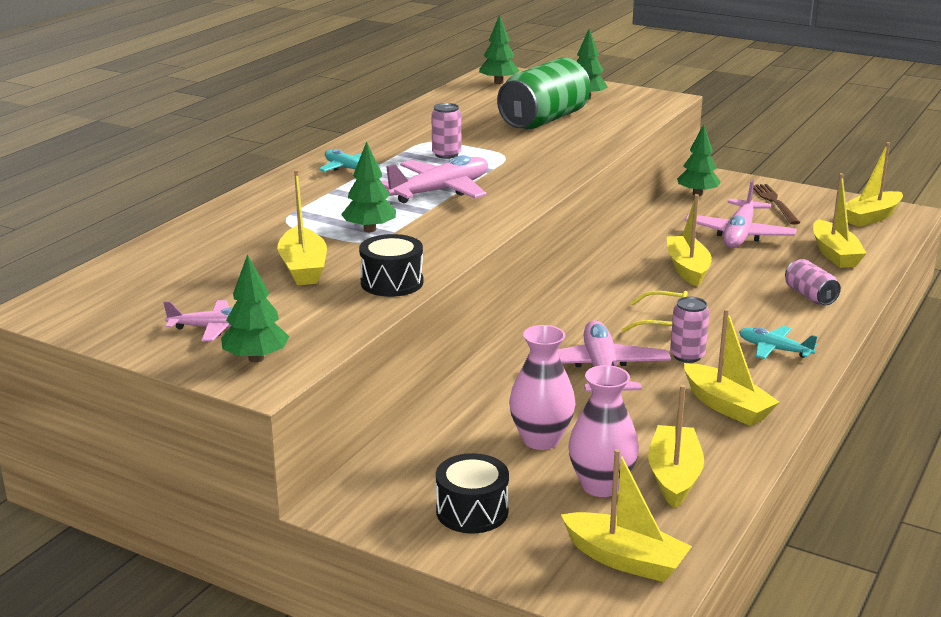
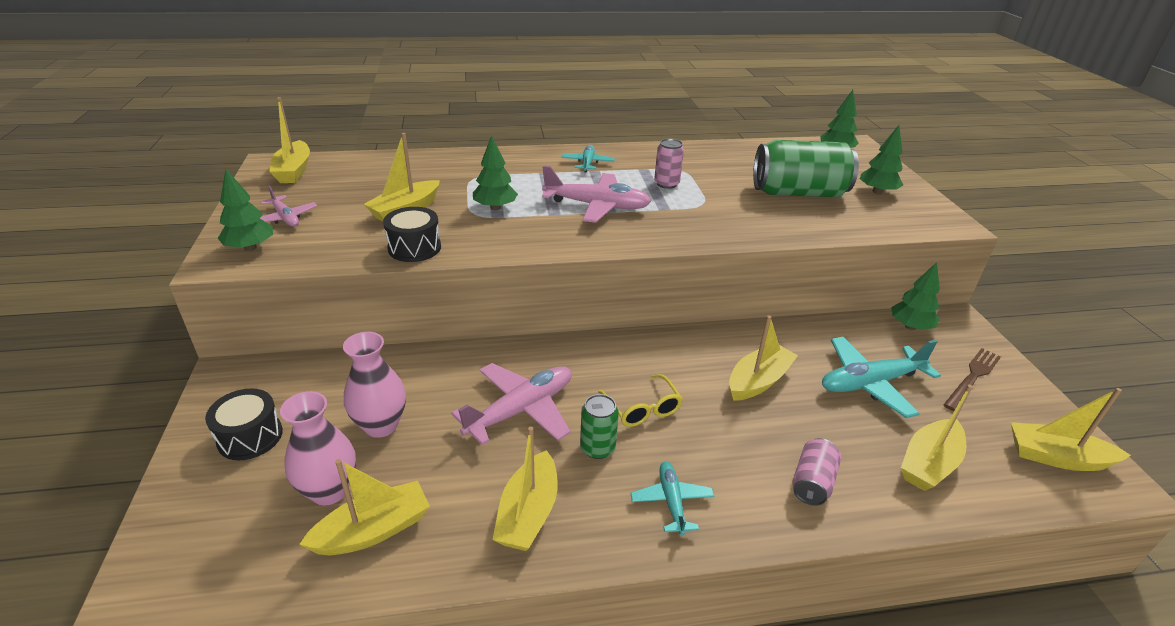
camera: 50 degrees right, 10 degrees up
(625, 559) = (215, 557): yellow boat -> yellow boat (294, 171)
(687, 356) = (597, 448): pink can -> green can
(739, 235) = (870, 383): pink plane -> turquoise plane

